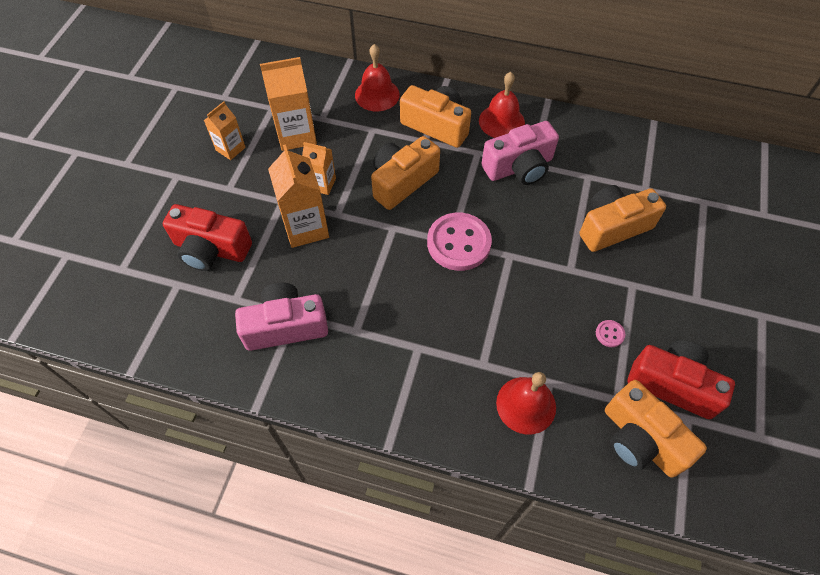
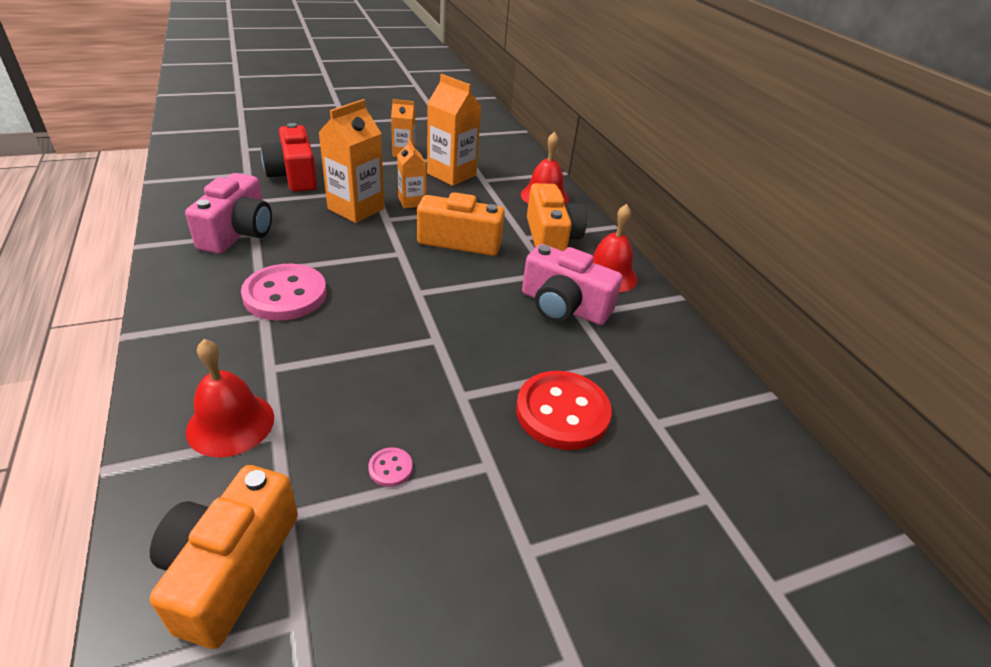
camera: 50 degrees right, 20 degrees down
(285, 326) = (238, 232): pink camera -> pink camera turned 60 degrees clockwise
(458, 243) = (419, 298): pink button -> pink button (285, 295)
(612, 227) = (562, 412): orange camera -> red button
(672, 384) = (351, 575): red camera -> none

